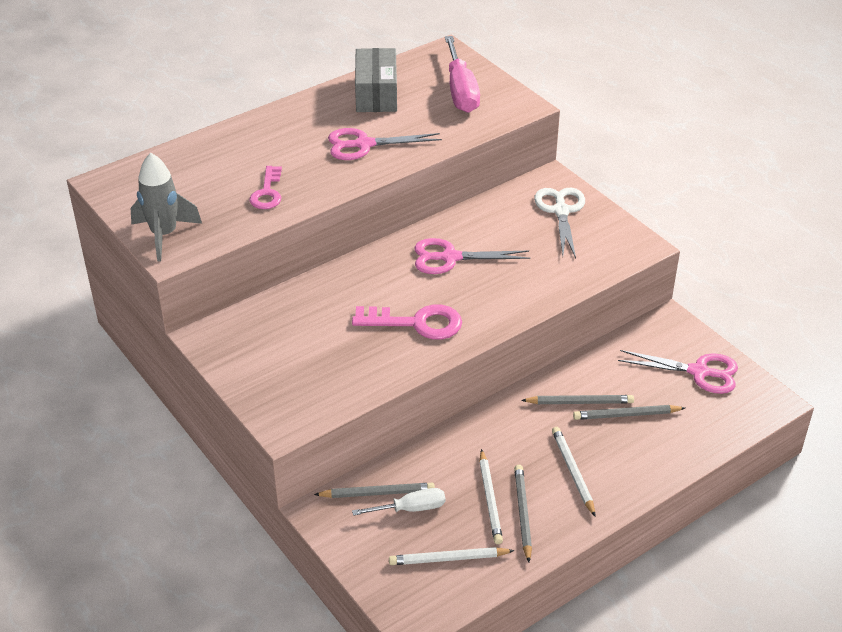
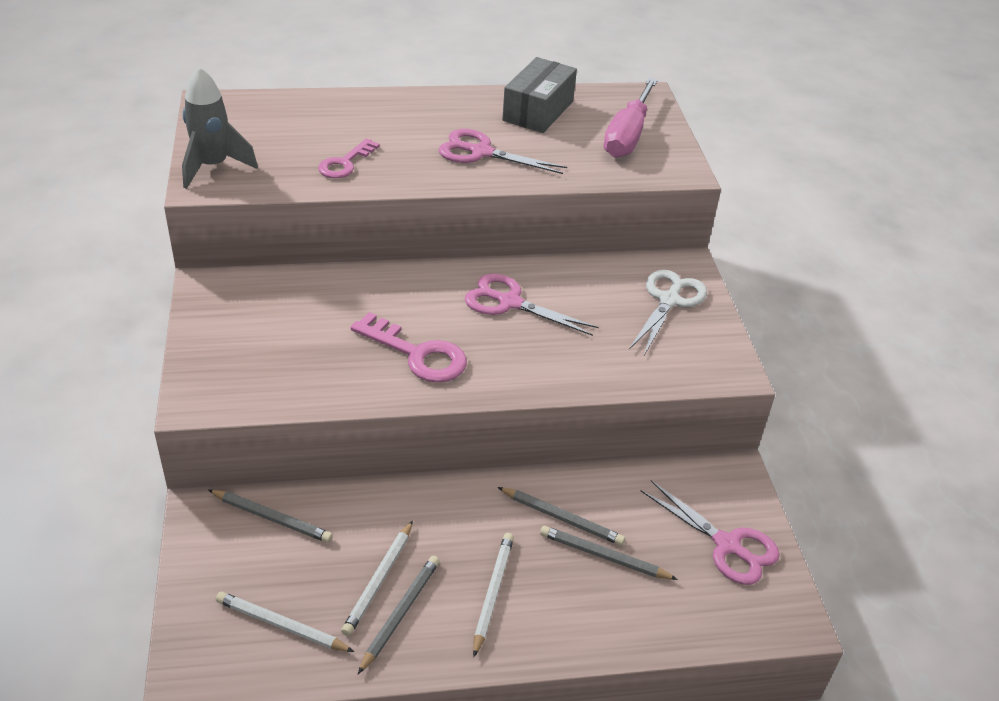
camera: 25 degrees right, 0 degrees up
(410, 509) = (289, 551): white screwdriver -> none

